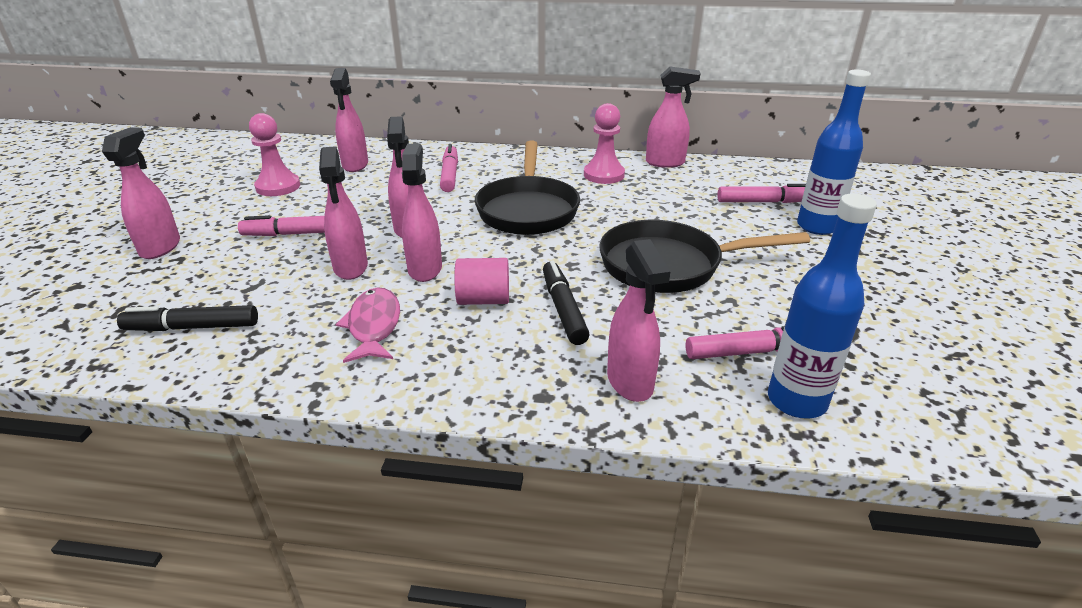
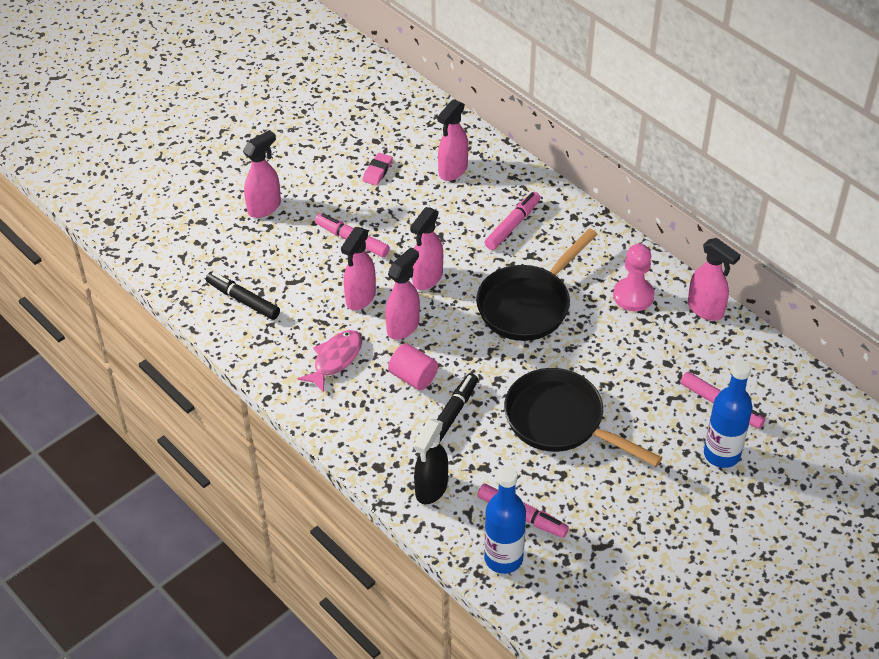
camera: 40 degrees right, 15 degrees up
(278, 187) = (377, 171): pink pawn -> pink eraser
(630, 382) = (431, 488): pink spray bottle -> black spray bottle

